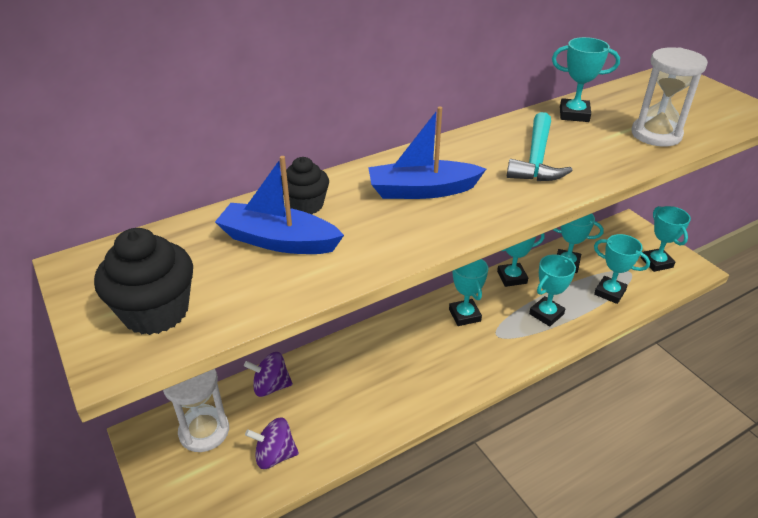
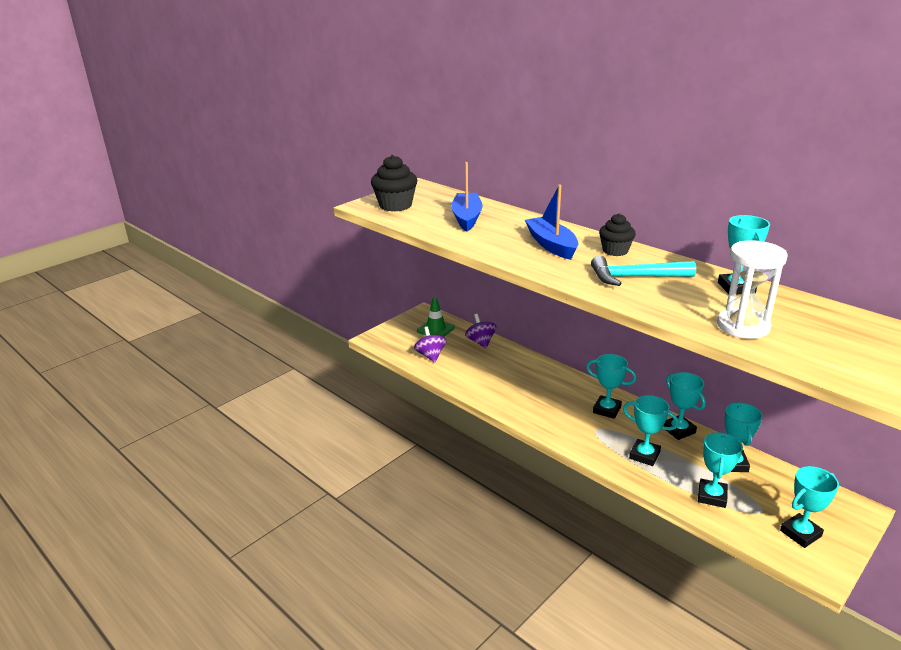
camera: 75 degrees right, 10 degrees down
(204, 431) = (435, 329): white hourglass -> green traffic cone
(306, 205) = (506, 218): black cupcake -> black cupcake (615, 251)
(464, 315) = (607, 410): turquoise trophy -> turquoise trophy turned 60 degrees clockwise

